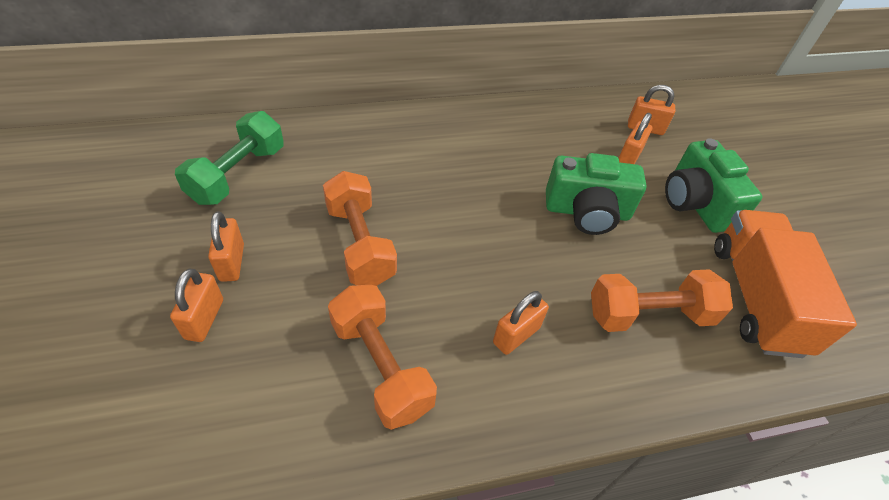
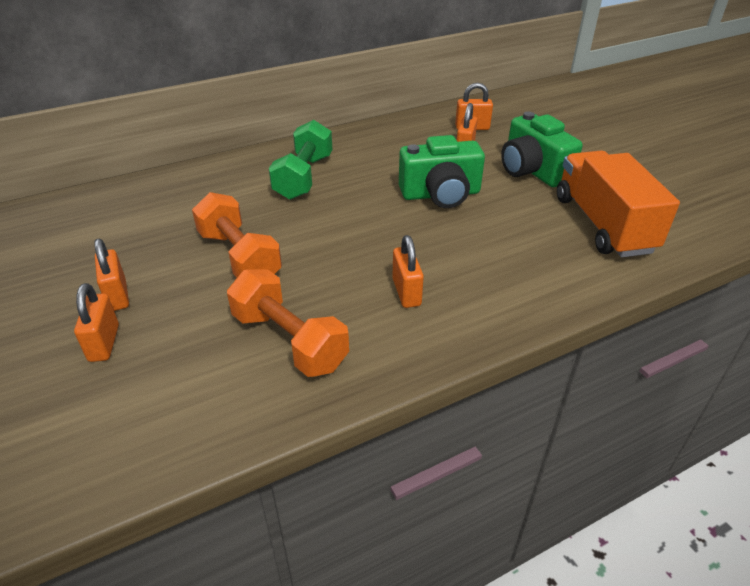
camera: 10 degrees left, 10 degrees down
(238, 174) = (101, 229): green dumbbell -> green dumbbell (304, 177)
(516, 335) = (406, 292): orange padlock -> orange padlock turned 45 degrees counterclockwise
(649, 315) = (518, 254): orange dumbbell -> none

